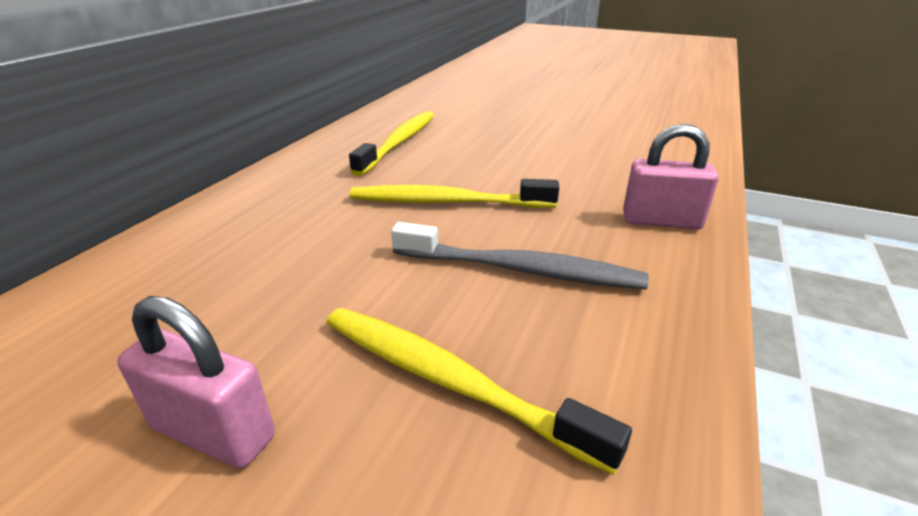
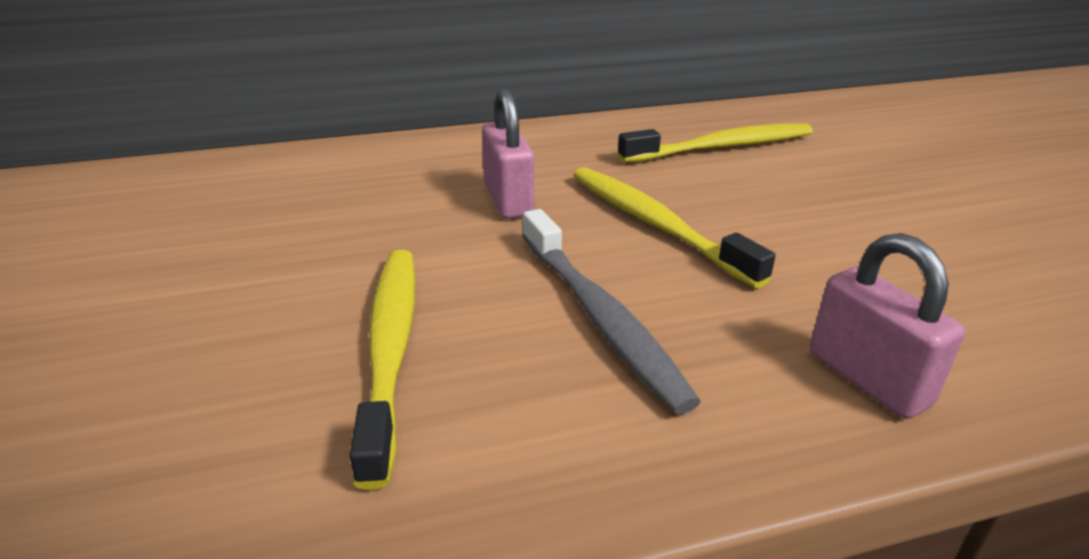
camera: 50 degrees right, 0 degrees up
(213, 432) = (248, 278): pink padlock -> pink padlock (508, 200)

